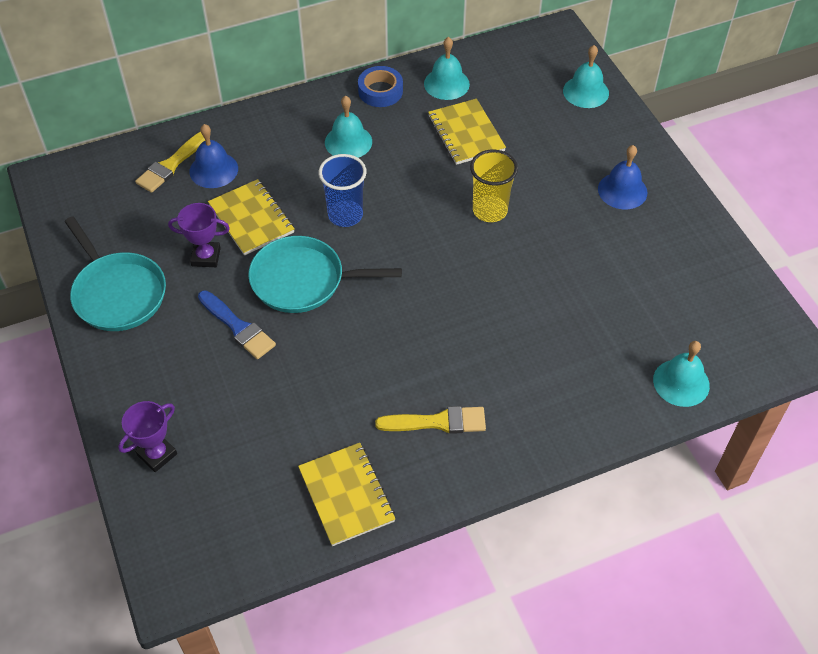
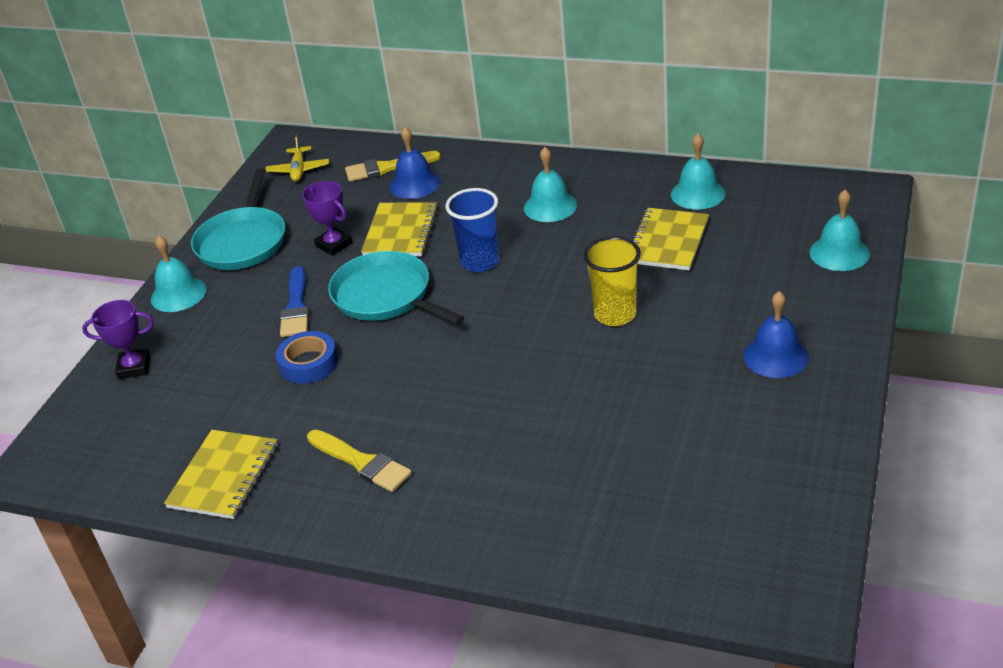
camera: 45 degrees right, 15 degrees down
(89, 202) = (298, 170): none -> yellow plane
(380, 91) = (626, 177): blue tape -> blue tape (308, 363)
(681, 382) = (632, 560): turquoise bell -> turquoise bell (178, 294)

